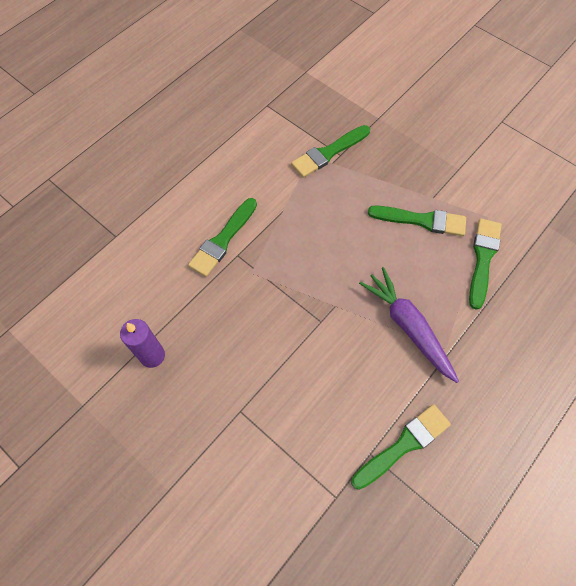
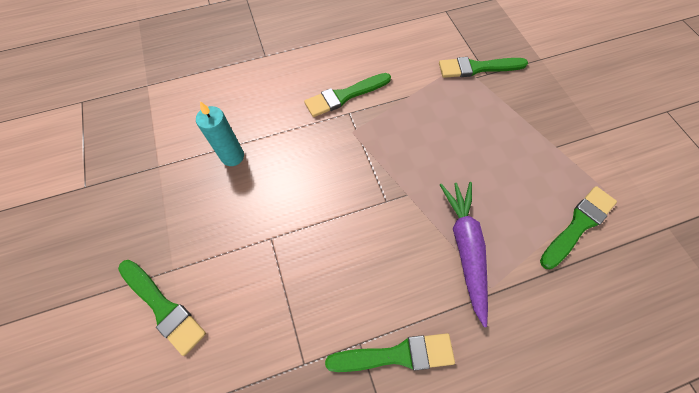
camera: 30 degrees right, 0 degrees up
(152, 355) = (232, 156): purple candle -> turquoise candle
(421, 220) = (533, 161): green brush -> green brush (163, 307)

